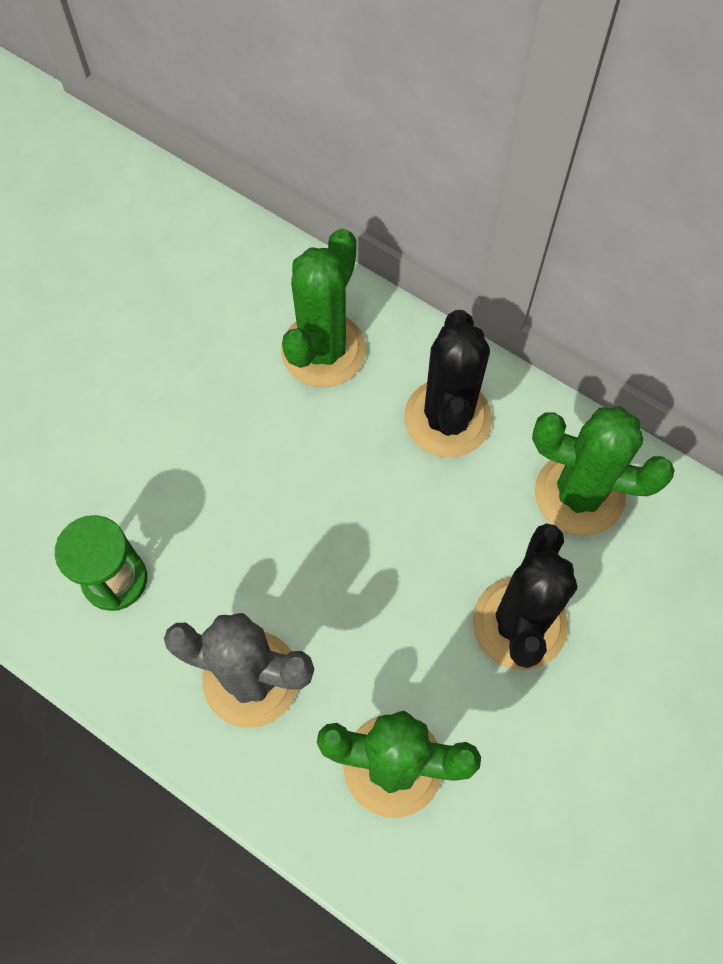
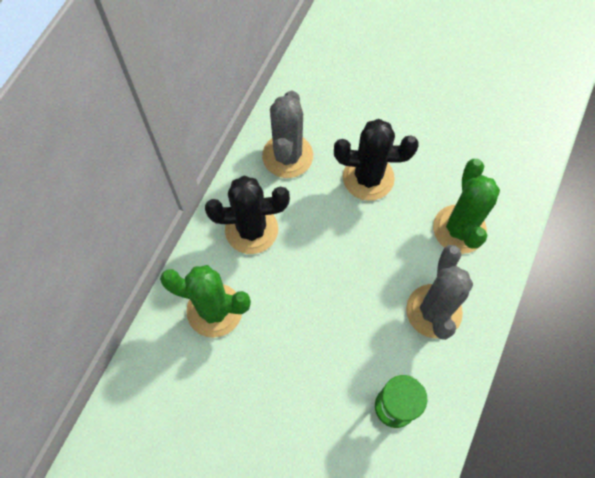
camera: 100 degrees left, 0 degrees up
(579, 494) = (287, 156): green cactus -> grey cactus

